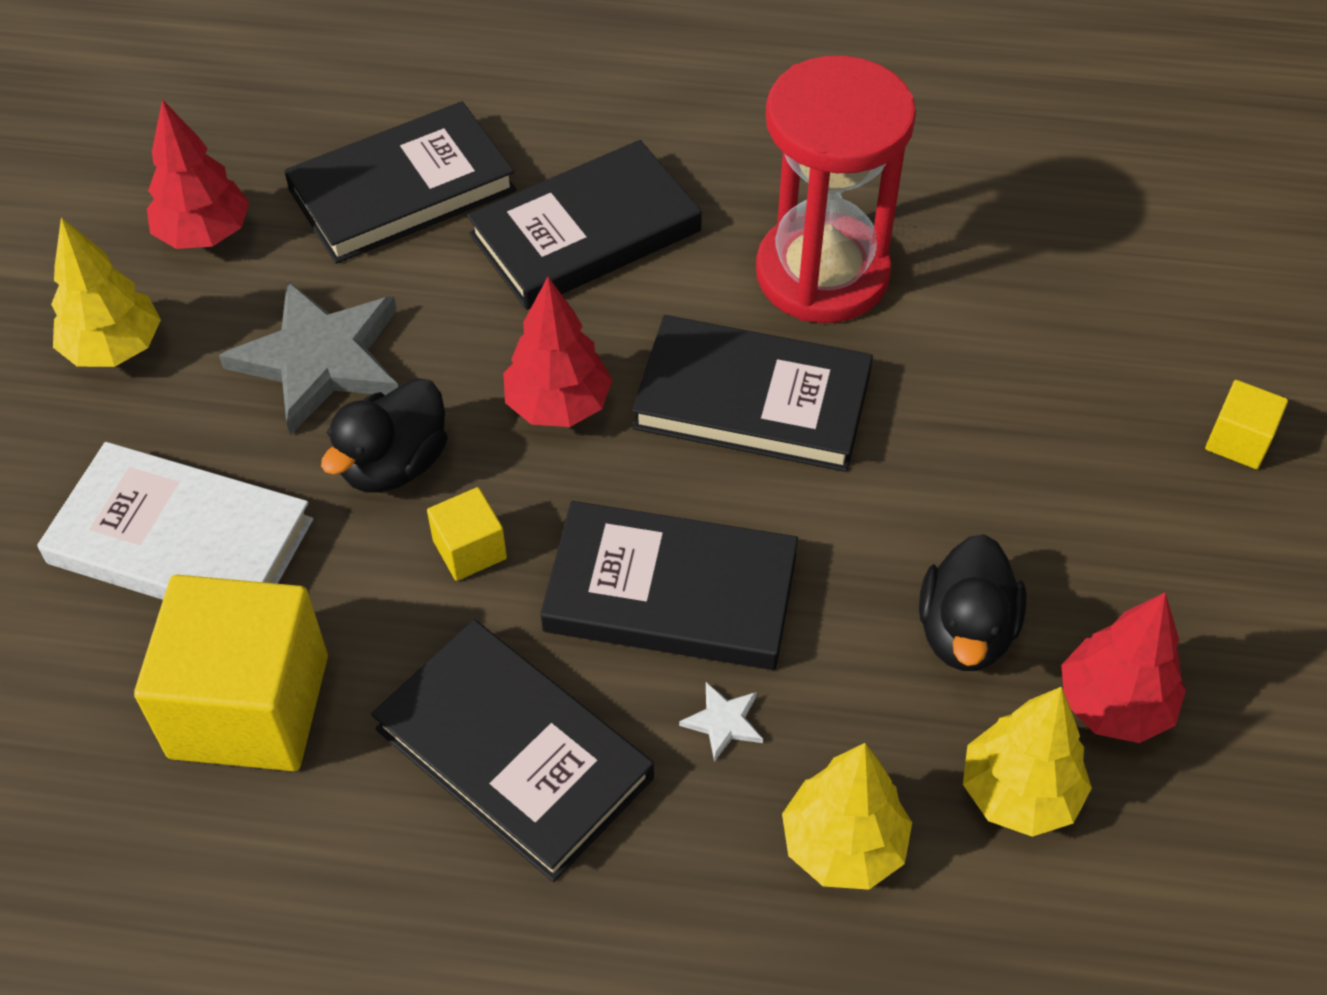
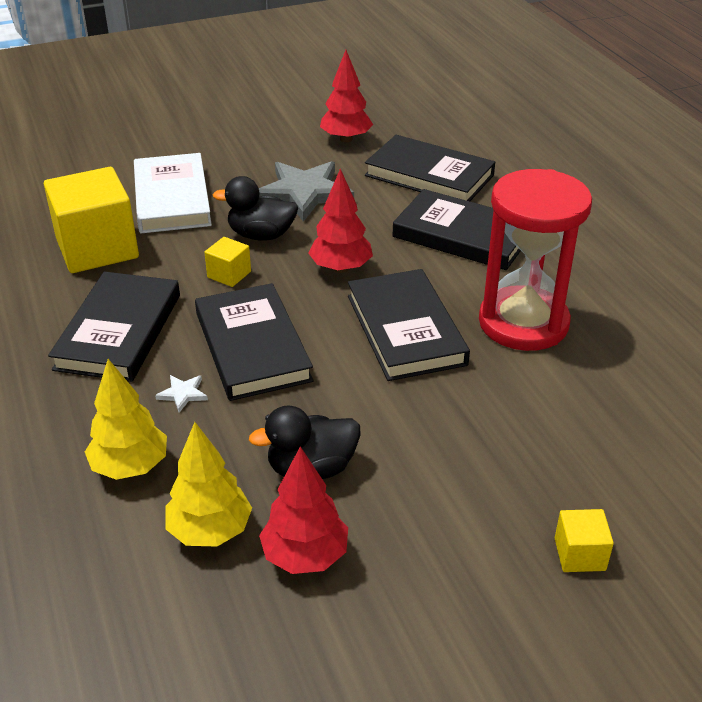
camera: 60 degrees right, 15 degrees down
(114, 349) = (261, 144): yellow tree -> none

